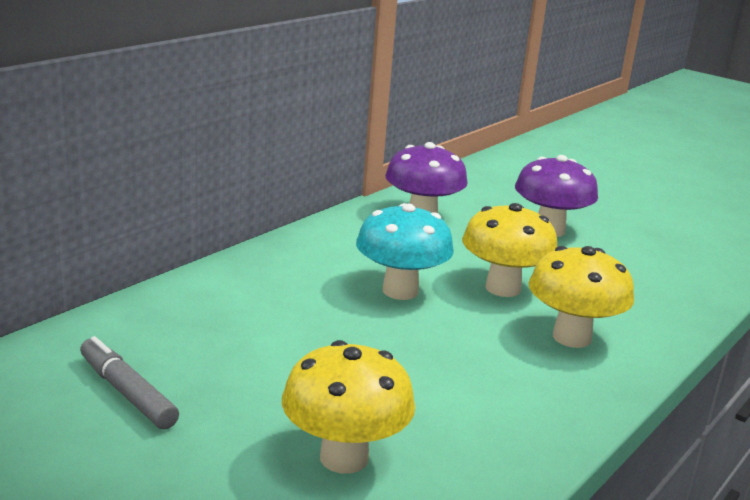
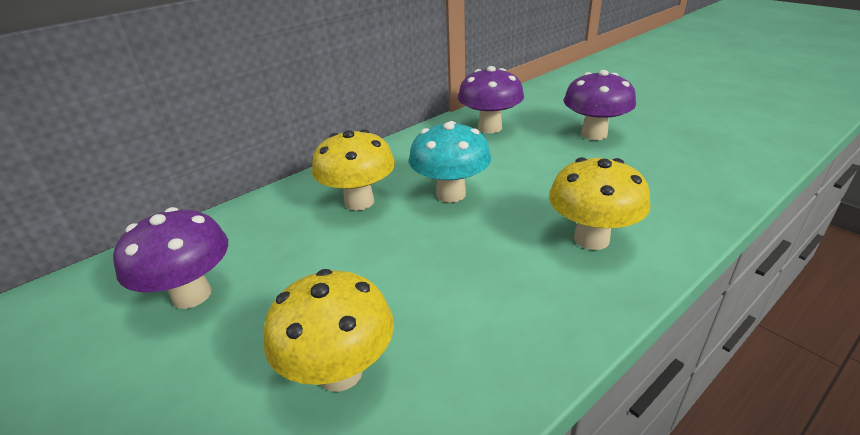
camera: 15 degrees right, 10 degrees up
(127, 392) = (192, 295): grey marker -> purple mushroom
(503, 288) = (540, 190): yellow mushroom -> yellow mushroom (359, 202)

